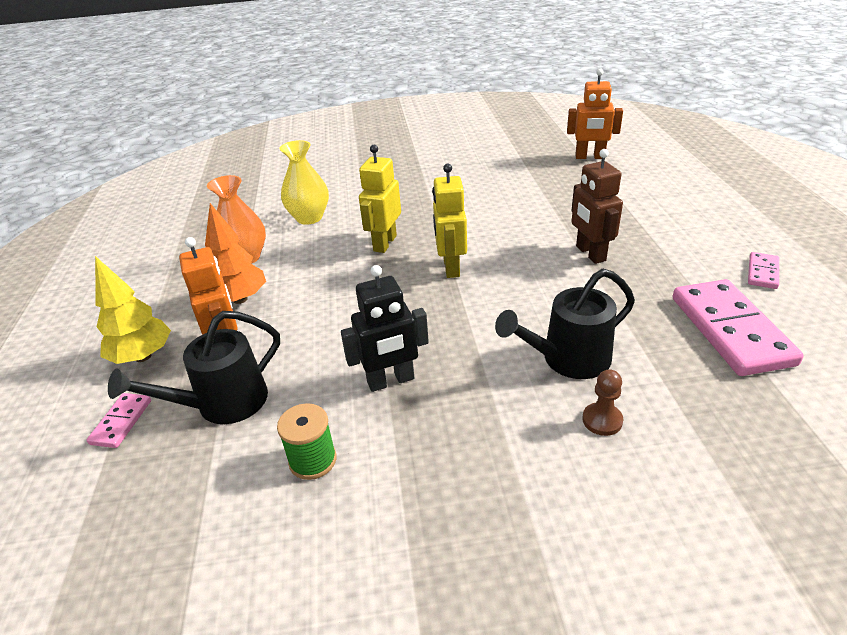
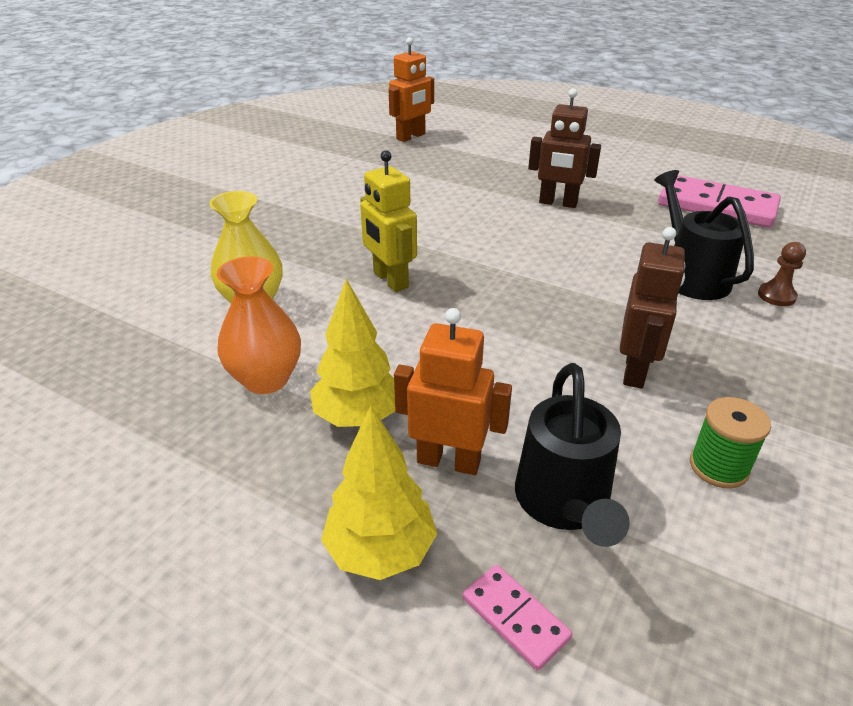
camera: 55 degrees left, 0 degrees up
(240, 299) = (358, 416): orange tree -> yellow tree
(391, 381) = (635, 371): black robot -> brown robot
(451, 267) = (489, 266): yellow robot -> none
(568, 360) = (690, 275): black watering can -> black watering can turned 150 degrees clockwise
(762, 272) = (663, 166): pink domino -> none

